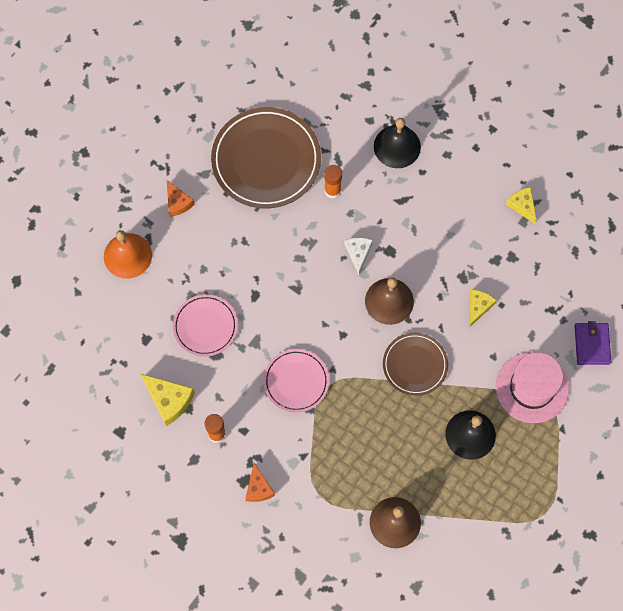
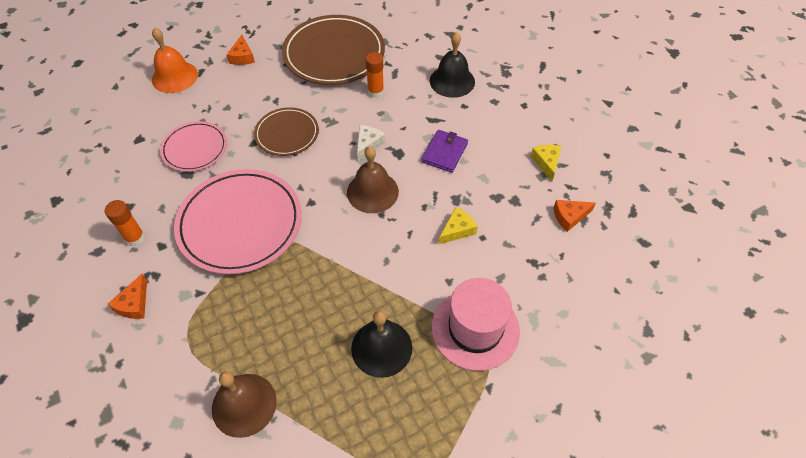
camera: 25 degrees right, 15 degrees down
(169, 400) = (117, 192): yellow cheese -> none
(296, 381) = (240, 224): pink plate -> pink plate, size x1.76
(415, 365) = (363, 256): brown plate -> brown plate (287, 134)
(563, 253) = (569, 217): none -> orange cheese
(592, 344) = (564, 313): purple wallet -> purple wallet (444, 153)

